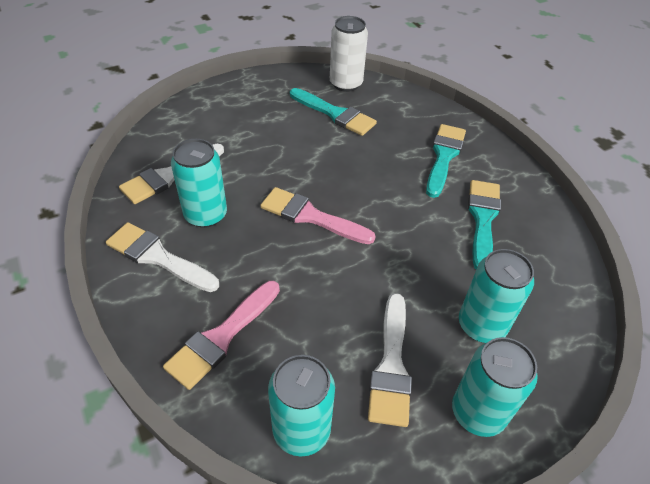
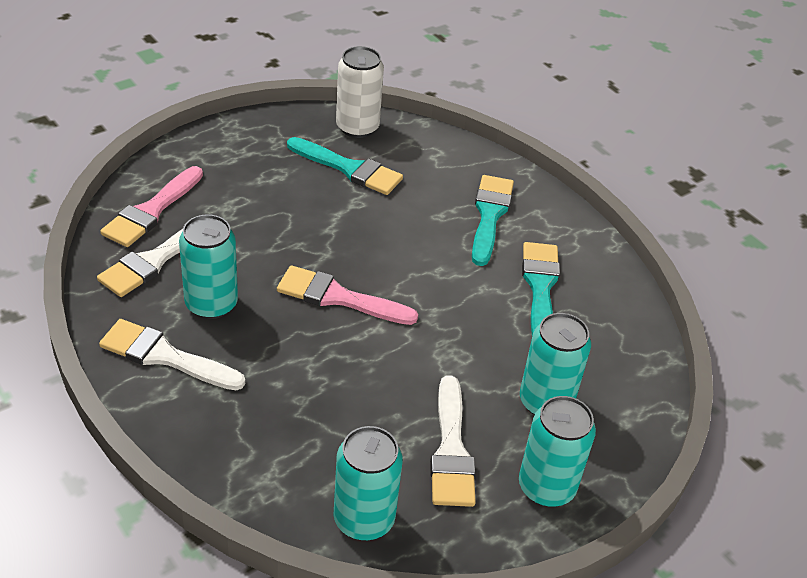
camera: 10 degrees left, 5 degrees down
(221, 337) = (259, 436): pink brush -> pink brush (151, 211)

